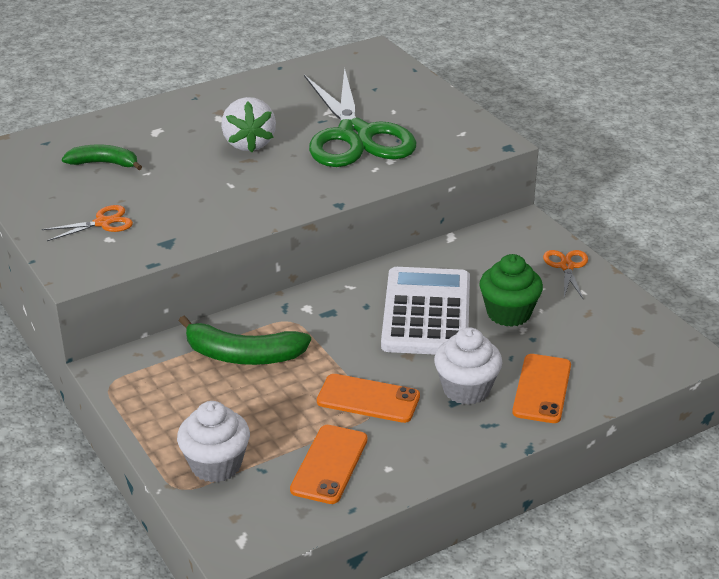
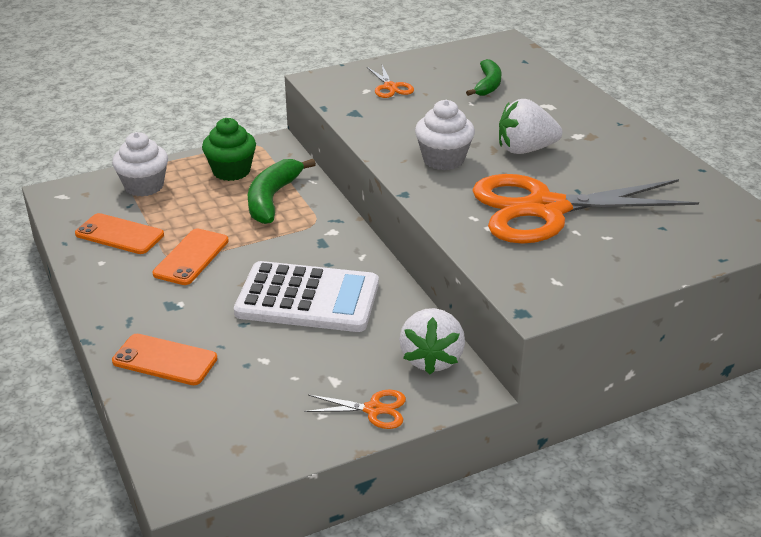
camera: 95 degrees right, 0 degrees up
(355, 135) = (546, 209): green scissors -> orange scissors
(466, 389) = (183, 312): white cupcake -> white cupcake (443, 159)
(495, 242) = (431, 359): none -> white strawberry
(508, 313) = (294, 353): green cupcake -> green cupcake (231, 171)

